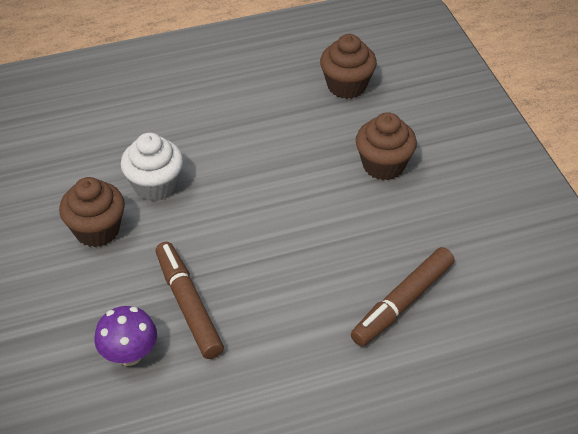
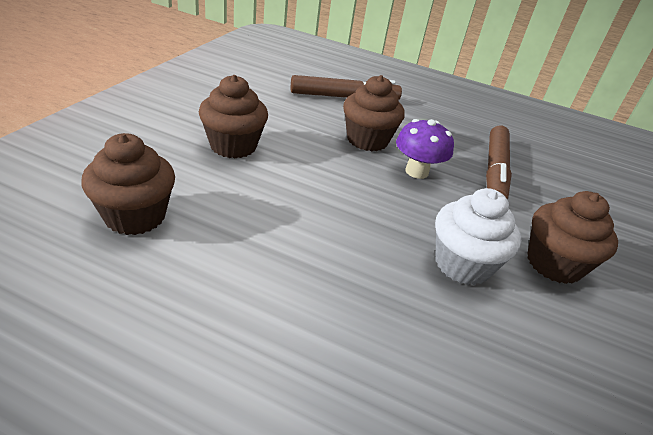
camera: 145 degrees left, 10 degrees down
(129, 354) = (559, 174): purple mushroom -> purple mushroom (416, 171)
(315, 254) = (367, 140): none -> brown cupcake

